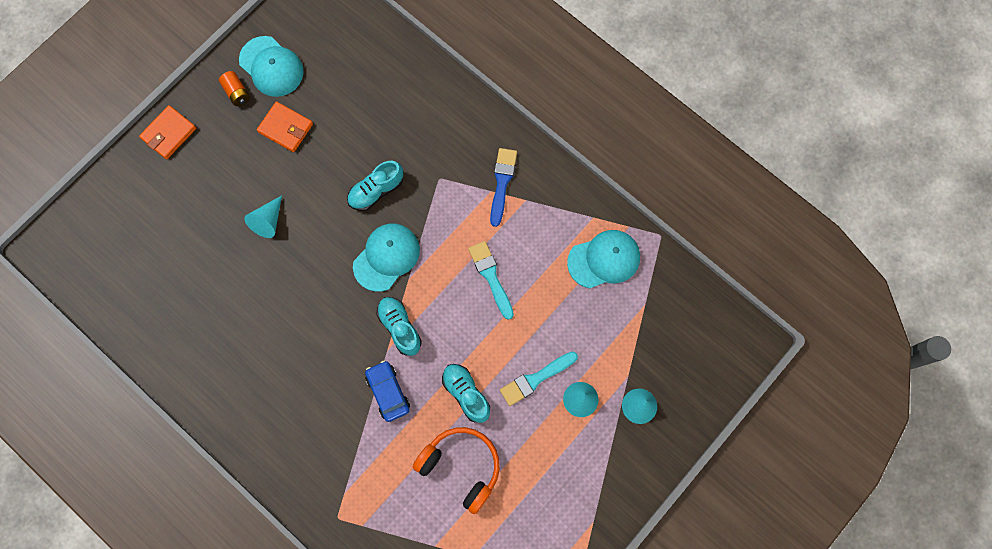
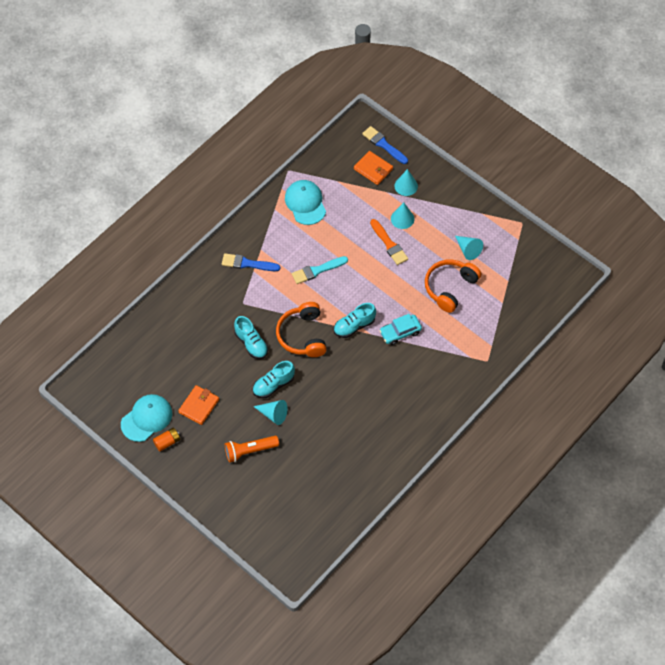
camera: 90 degrees left, 15 degrees down
(169, 133) = (200, 488): orange wallet -> orange wallet (373, 169)
(217, 192) = (250, 451): none -> orange flashlight
(386, 257) = (302, 335): turquoise cap -> orange headphones
(388, 392) = (400, 332): blue car -> turquoise car
(466, 394) = (400, 285): turquoise shoe -> turquoise shoe (273, 385)
(527, 497) = (468, 250): none -> turquoise cone
(536, 379) = (389, 244): turquoise brush -> orange brush
(713, 373) = (383, 145): none -> blue brush

